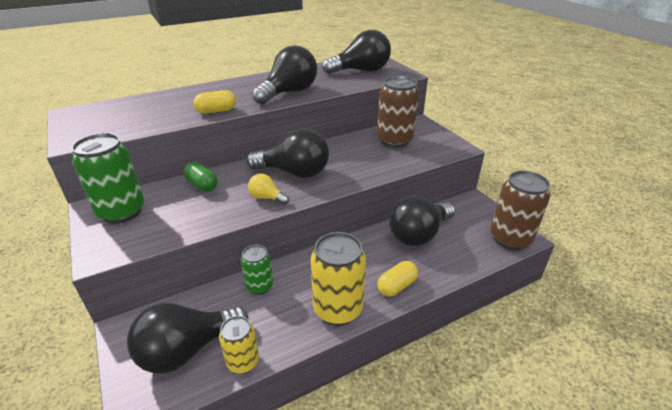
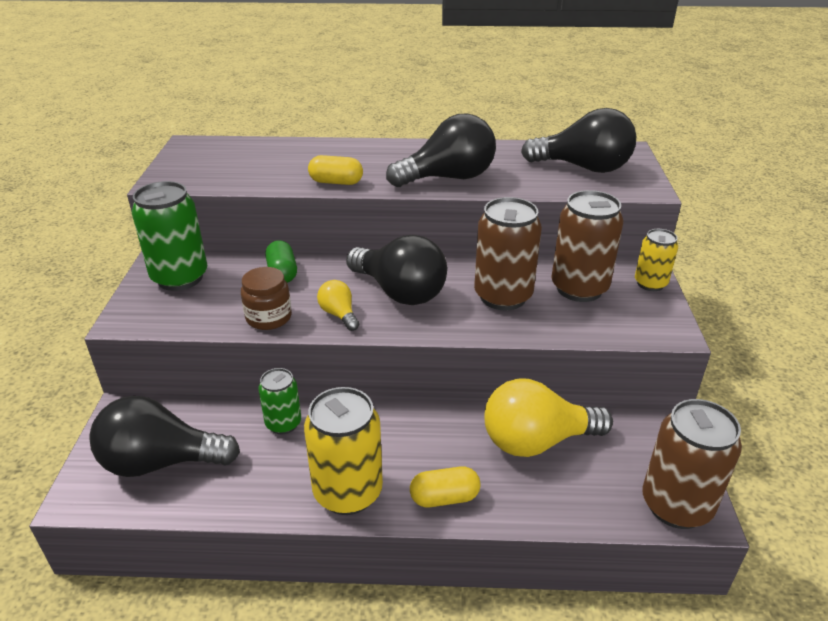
camera: 30 degrees right, 0 degrees up
(218, 215) = (269, 317): none -> brown jar
(243, 362) = (202, 502): yellow can -> yellow can (650, 283)
(358, 156) = (503, 296): none -> brown can
(419, 234) = (536, 441): black light bulb -> yellow light bulb

